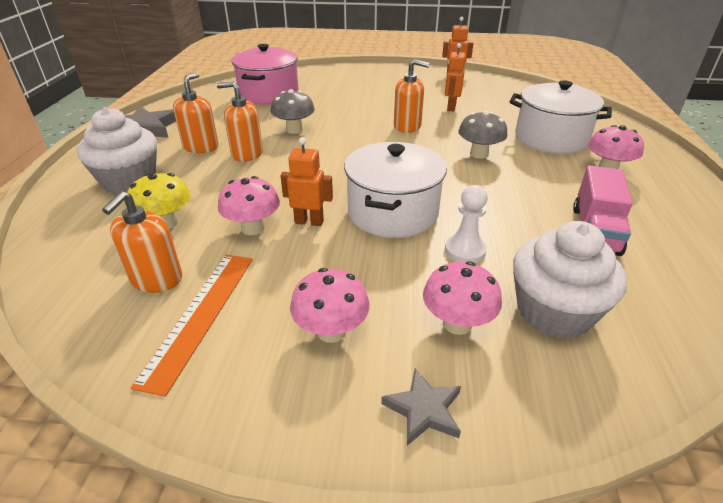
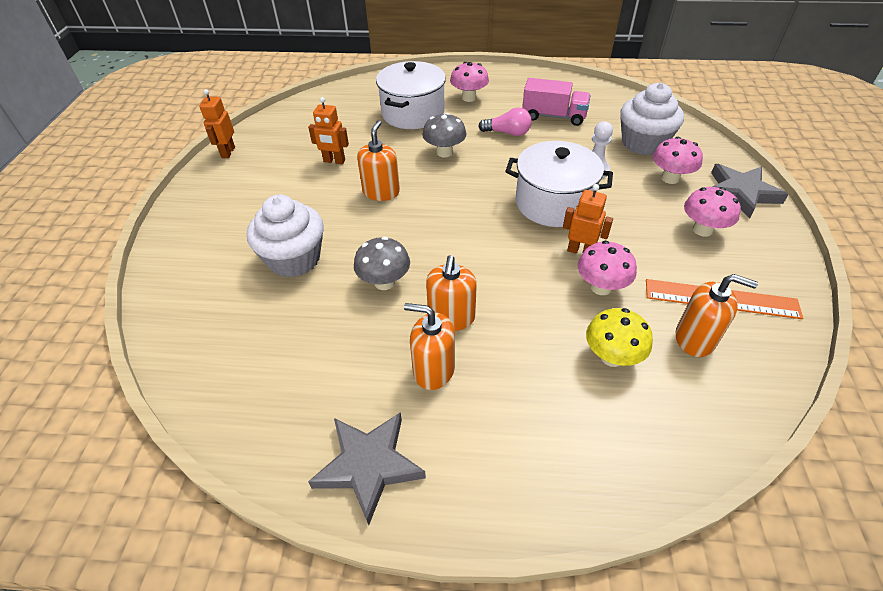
camera: 90 degrees left, 10 degrees up
(129, 181) = (533, 425): white cupcake -> white cupcake (294, 259)
(269, 94) = (249, 326): pink pot -> none
(309, 222) = (580, 251): orange robot -> orange robot turned 105 degrees clockwise
(423, 410) = (740, 193): grey star -> grey star, size x1.69
(534, 192) = (507, 133): none -> pink light bulb

